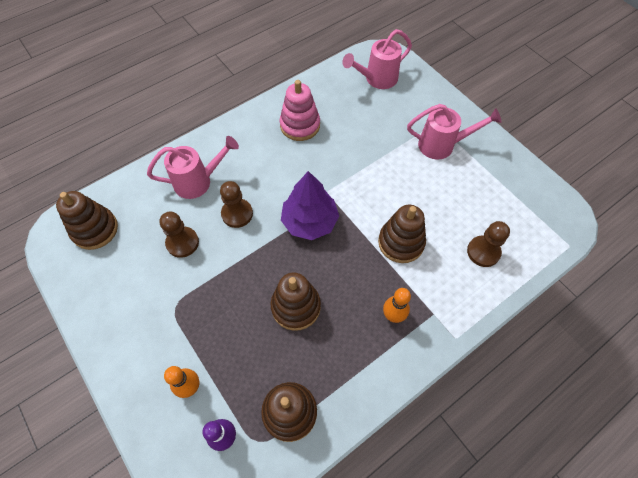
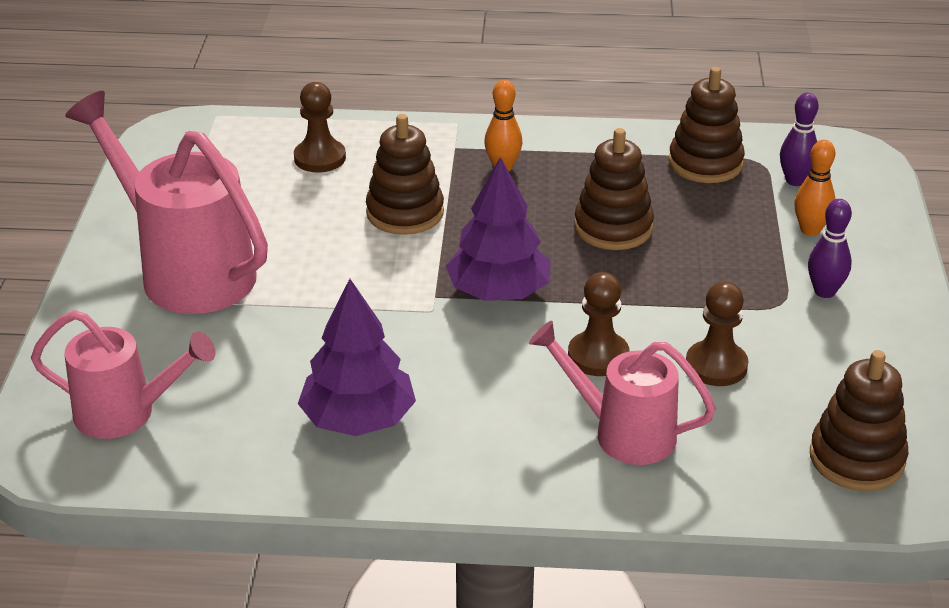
camera: 140 degrees left, 25 degrees down
(157, 333) = (824, 291): none -> purple bowling pin
(300, 125) = (358, 419): pink stacking toy -> purple tree
(441, 145) = (187, 271): pink watering can -> pink watering can, size x1.60

